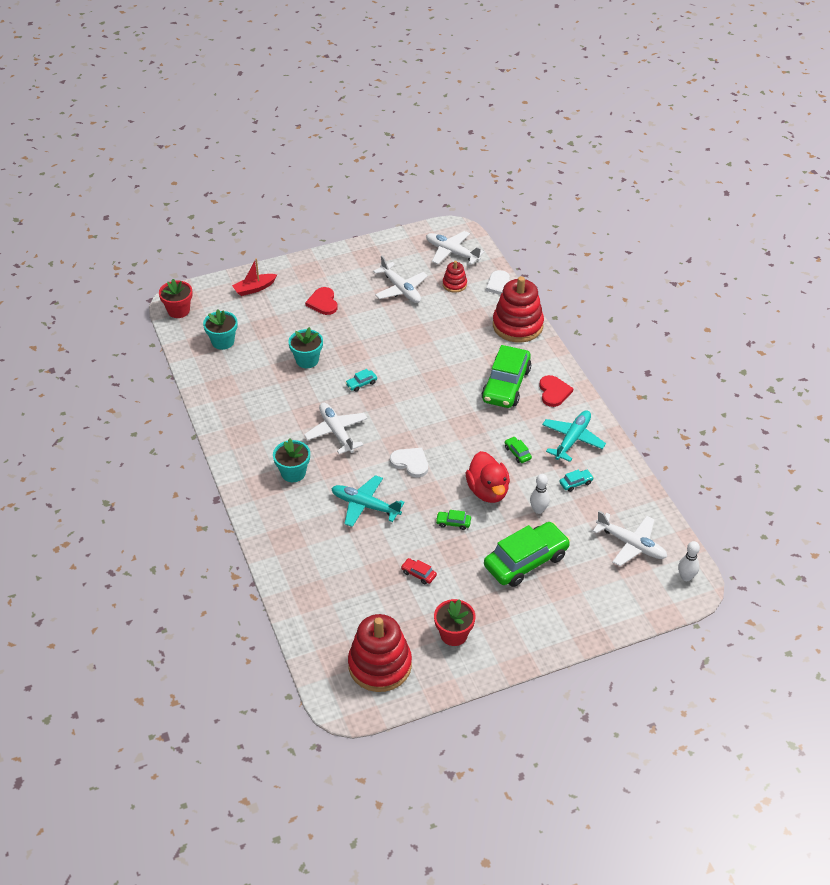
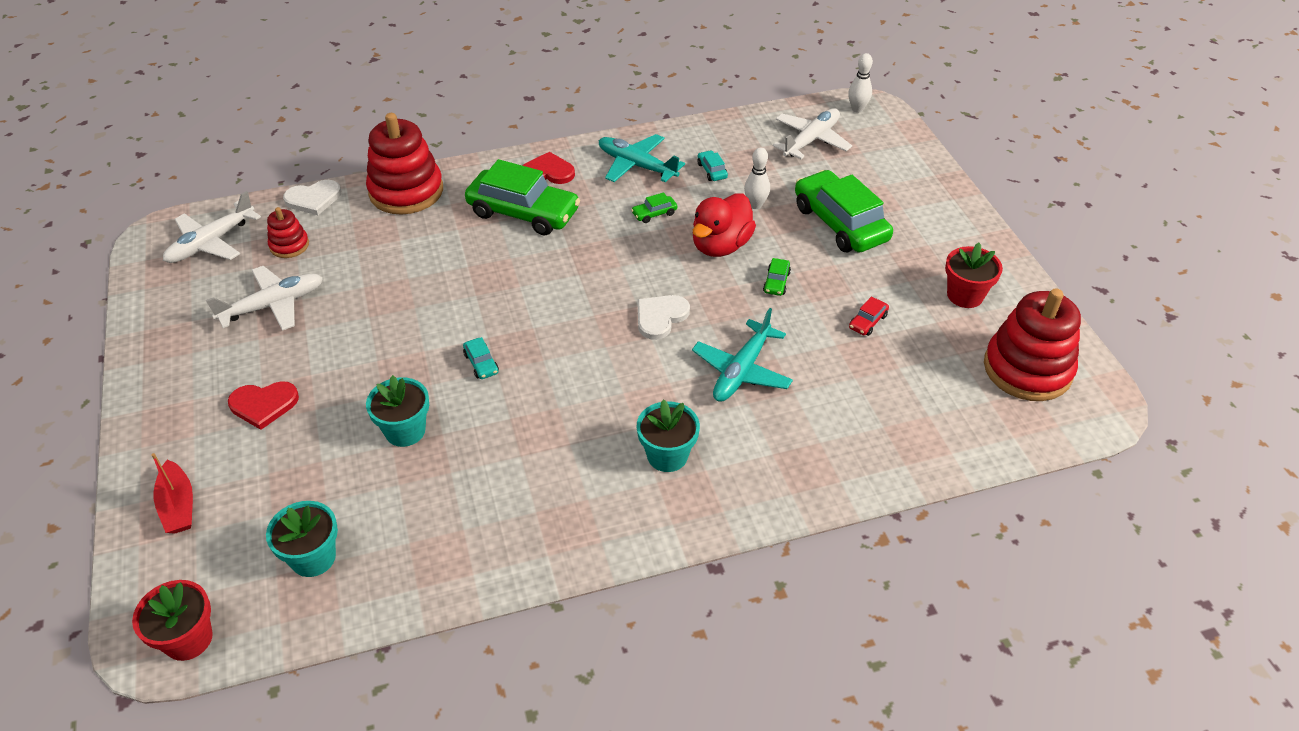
camera: 85 degrees left, 0 degrees up
(336, 432) = (584, 398): white plane -> none
(488, 491) = (720, 246): red duck -> red duck turned 135 degrees clockwise

